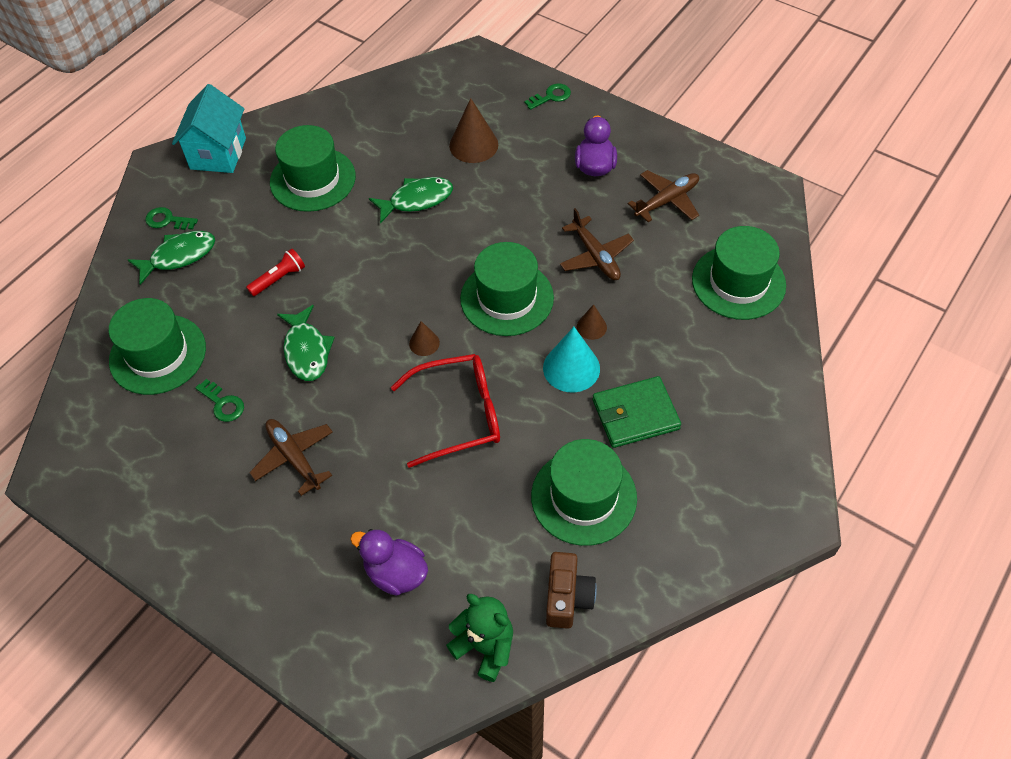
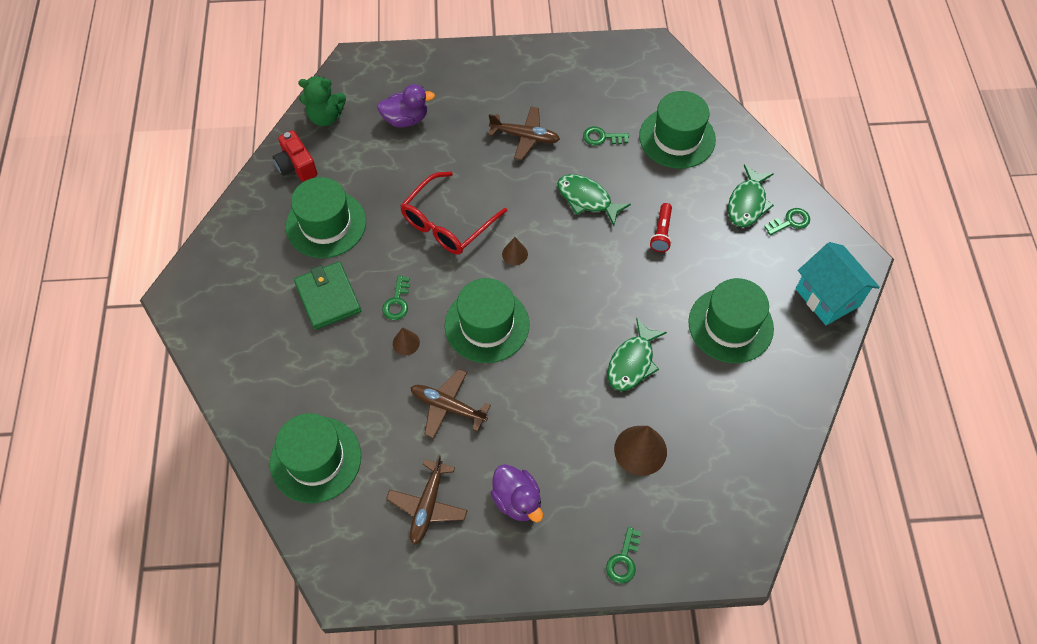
camera: 140 degrees right, 5 degrees up
(567, 597) = (296, 166): brown camera -> red camera
(571, 368) = (397, 302): turquoise cone -> green key
(635, 414) = (328, 297): green wallet -> green wallet turned 60 degrees counterclockwise

